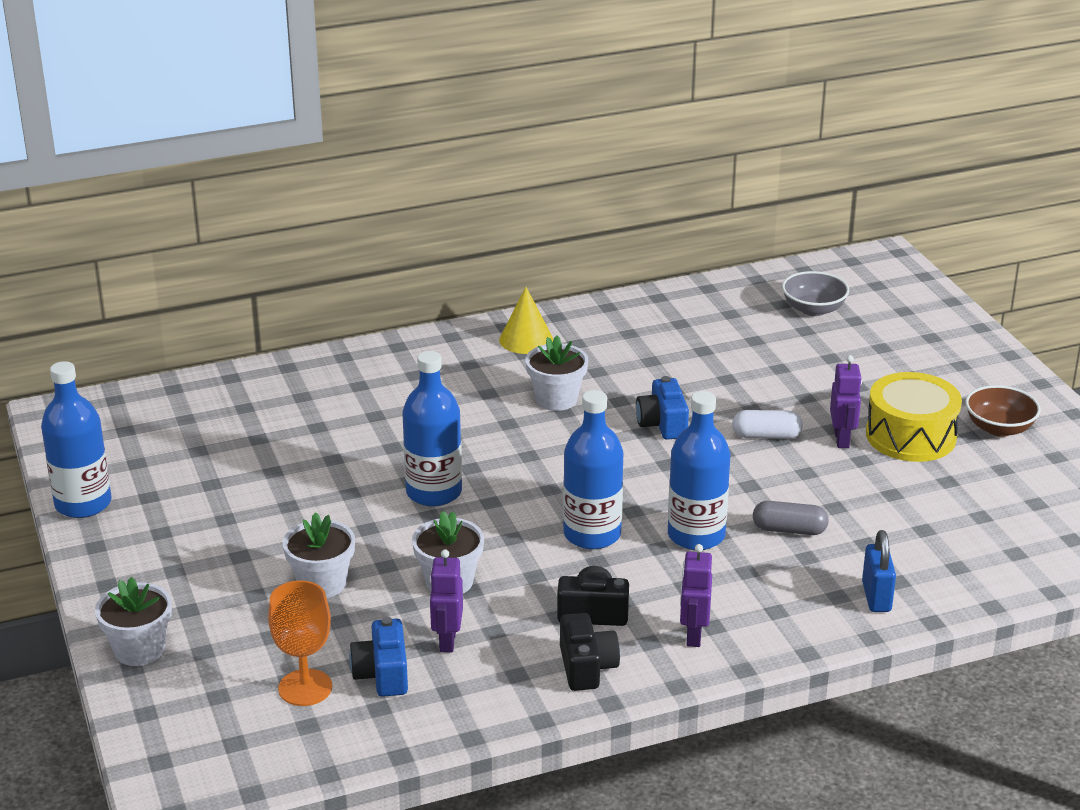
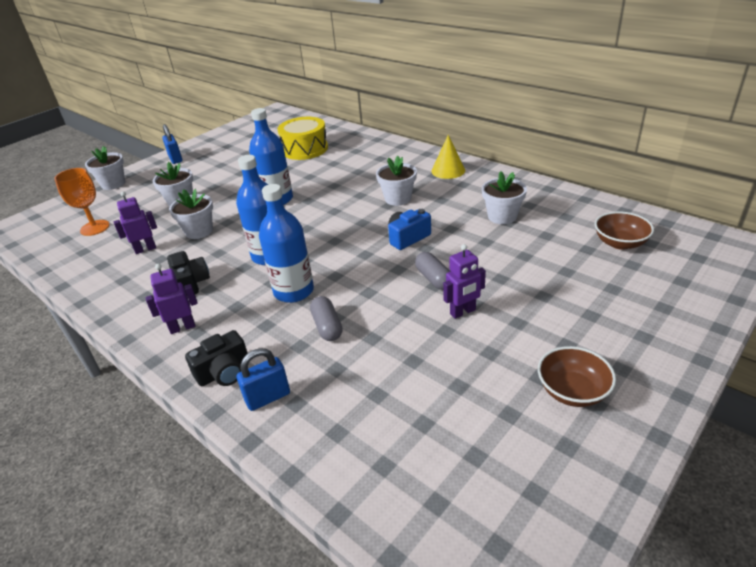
camera: 65 degrees right, 5 degrees up
(83, 504) = (213, 137): blue bottle -> none
(125, 562) = (175, 159): none -> blue padlock
(382, 674) = (111, 242): blue camera -> none
(587, 667) = (136, 299): black camera -> black camera (224, 372)
(686, 349) = (502, 216): none -> white flower pot
(766, 436) = (434, 279): white capsule -> grey capsule
(813, 309) = (620, 243): grey bowl -> brown bowl
(910, 436) = (504, 344): yellow drum -> yellow drum (305, 149)

